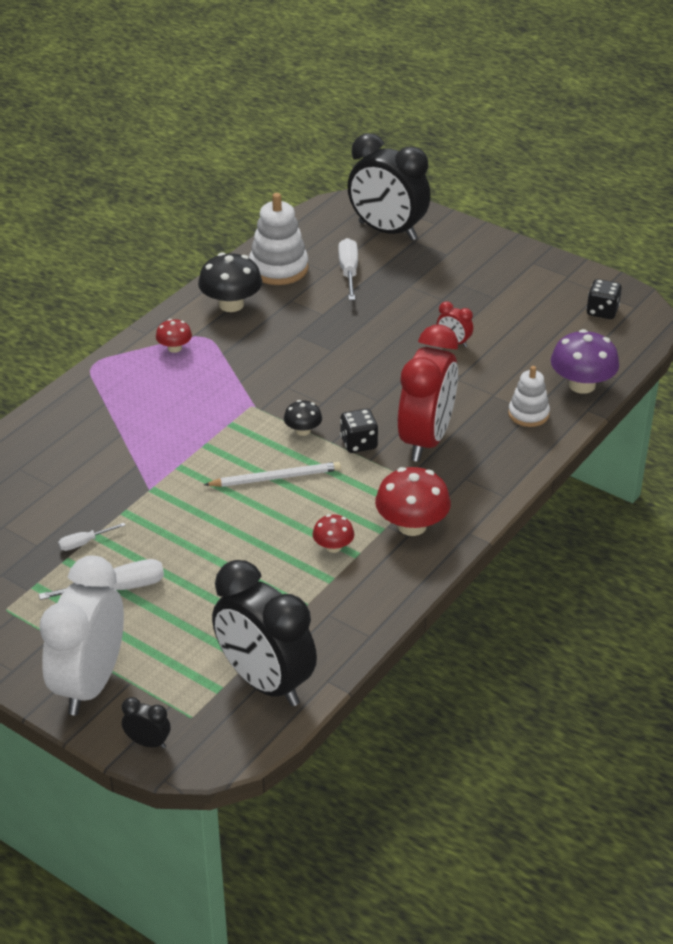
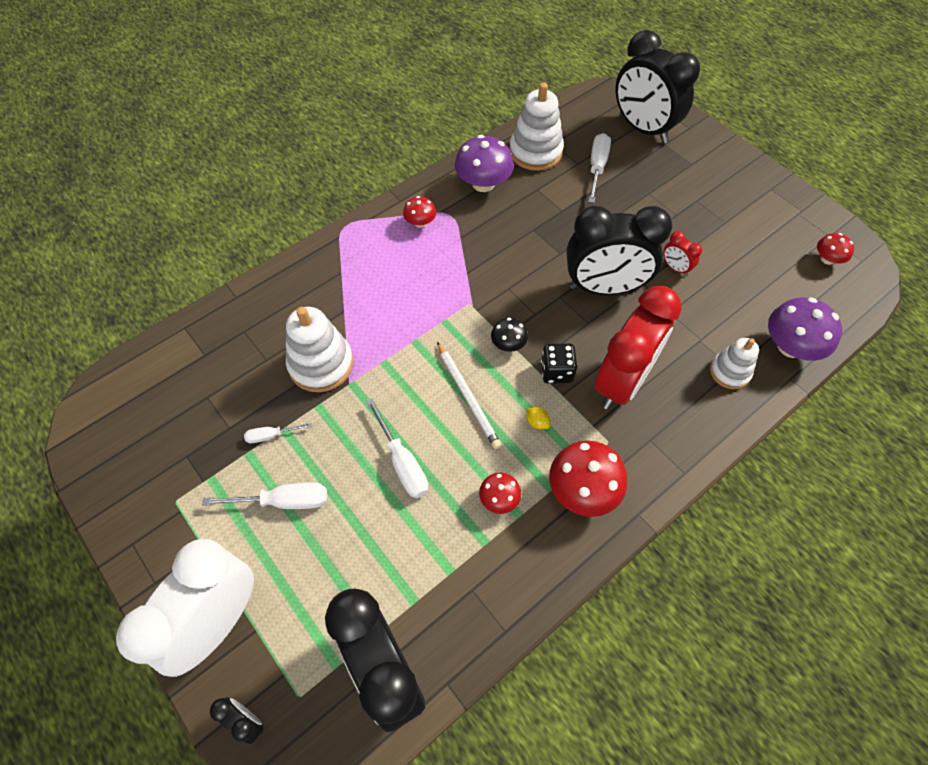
camera: 15 degrees right, 20 degrees up
(113, 480) = (321, 364): none -> white stacking toy
(227, 538) = (402, 462): none -> white screwdriver
(231, 304) = (483, 183): black mushroom -> purple mushroom
(276, 478) = (468, 396): white pencil -> white pencil turned 60 degrees clockwise
(351, 485) = (537, 422): none -> yellow lemon
(386, 370) = (604, 288): none -> black clock
(602, 311) = (827, 259): black dice -> red mushroom

